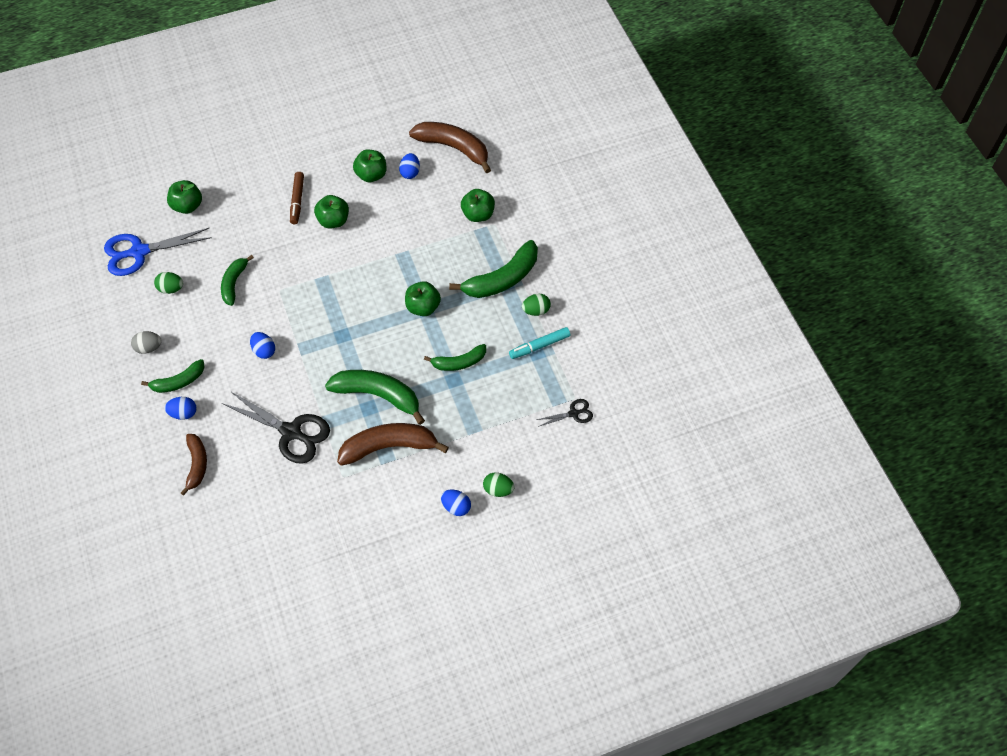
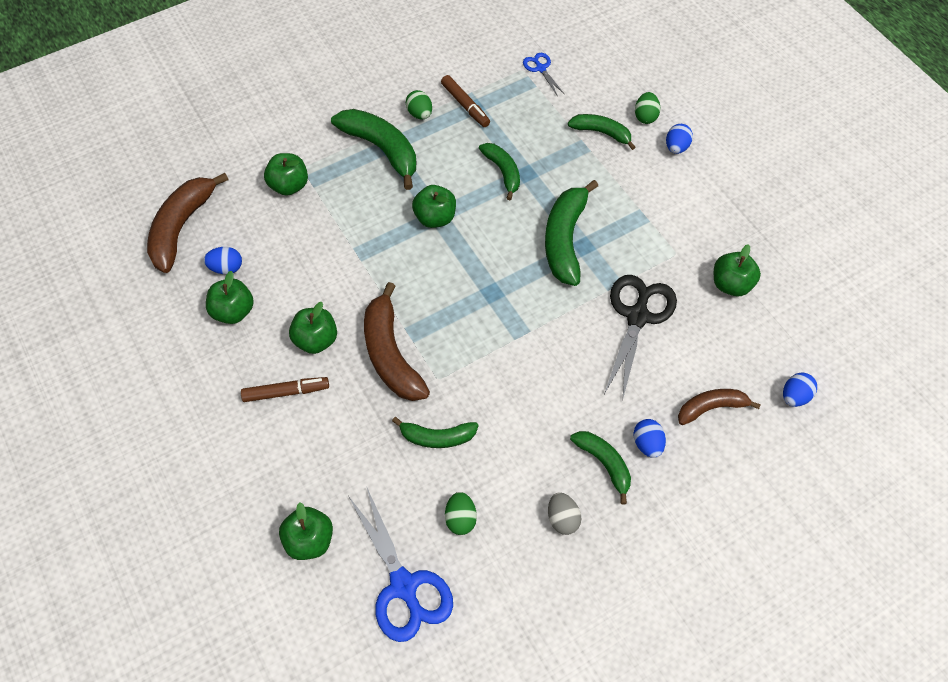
camera: 100 degrees left, 0 degrees up
(264, 351) = (533, 373): blue egg -> blue egg (795, 396)
(300, 511) = (731, 284): none -> green apple
(389, 447) = (626, 217): brown banana -> brown banana (390, 354)
(486, 448) = (601, 133): none -> green banana
(539, 346) = (465, 105): turquoise marker -> brown marker
(574, 413) = (540, 68): black scissors -> blue scissors

